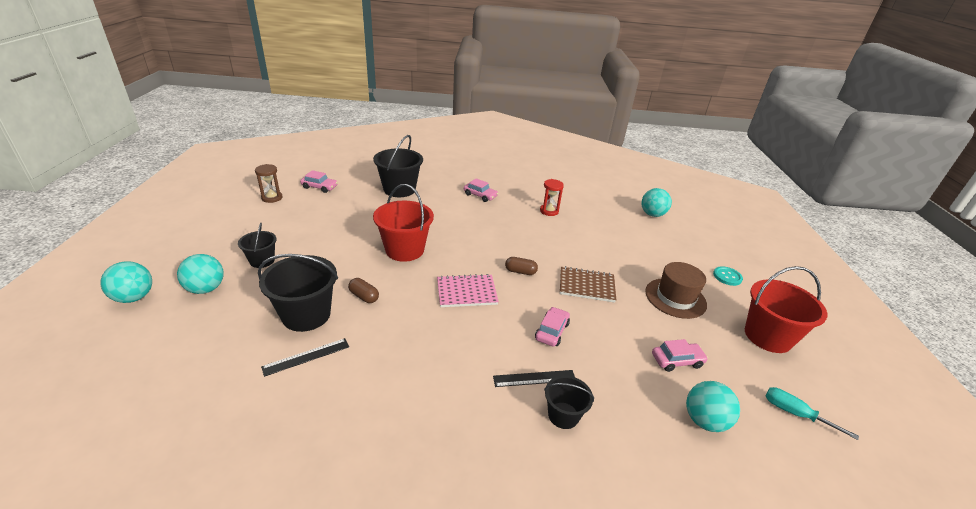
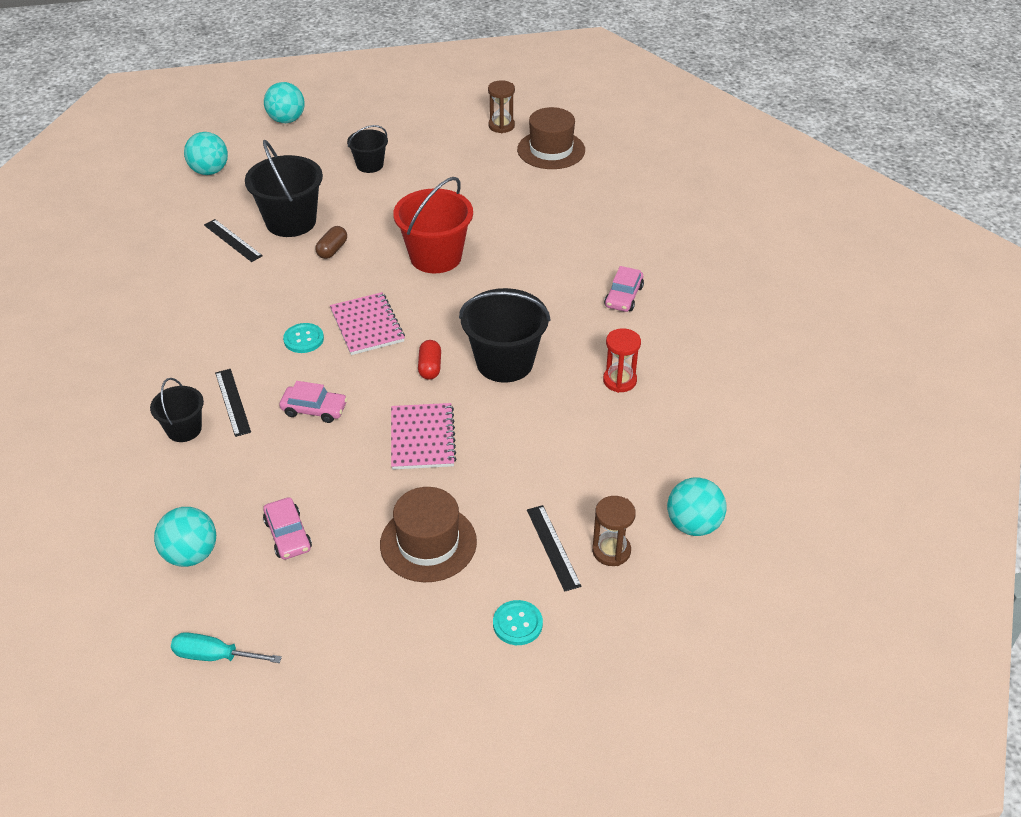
camera: 80 degrees right, 10 degrees up
(206, 289) = (311, 150): turquoise ball -> turquoise ball (209, 171)
(319, 187) = (551, 150): pink car -> brown hat
(399, 189) = (589, 215): black bucket -> black bucket (504, 362)
(470, 327) = (303, 339): none -> turquoise button
(520, 271) = (430, 367): brown capsule -> red capsule
(586, 286) = (422, 438): brown notebook -> pink notebook
(672, 239) = (611, 551): none -> brown hourglass
(672, 255) = (553, 547): none -> black ruler
(767, 336) = (367, 655): red bucket -> none
(794, 413) = (214, 656): turquoise screwdriver -> turquoise screwdriver turned 105 degrees counterclockwise

